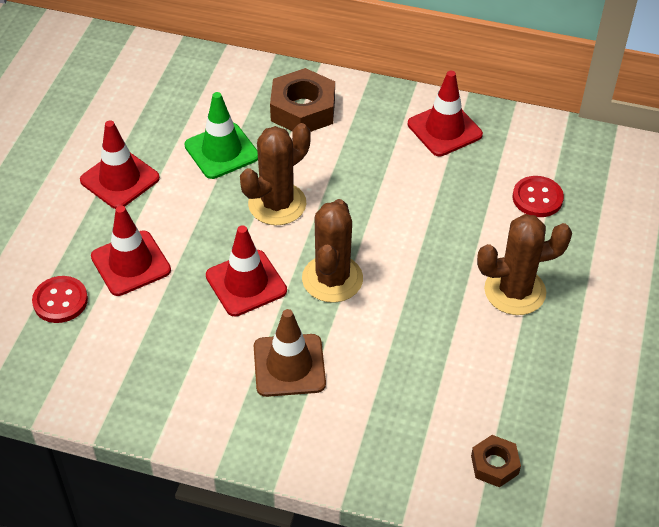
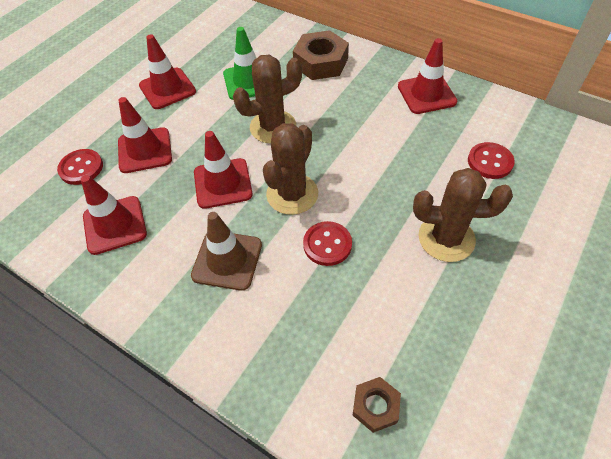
camera: 20 degrees right, 5 degrees up
(139, 357) = (115, 225): none -> red traffic cone
(392, 325) = (327, 244): none -> red button

